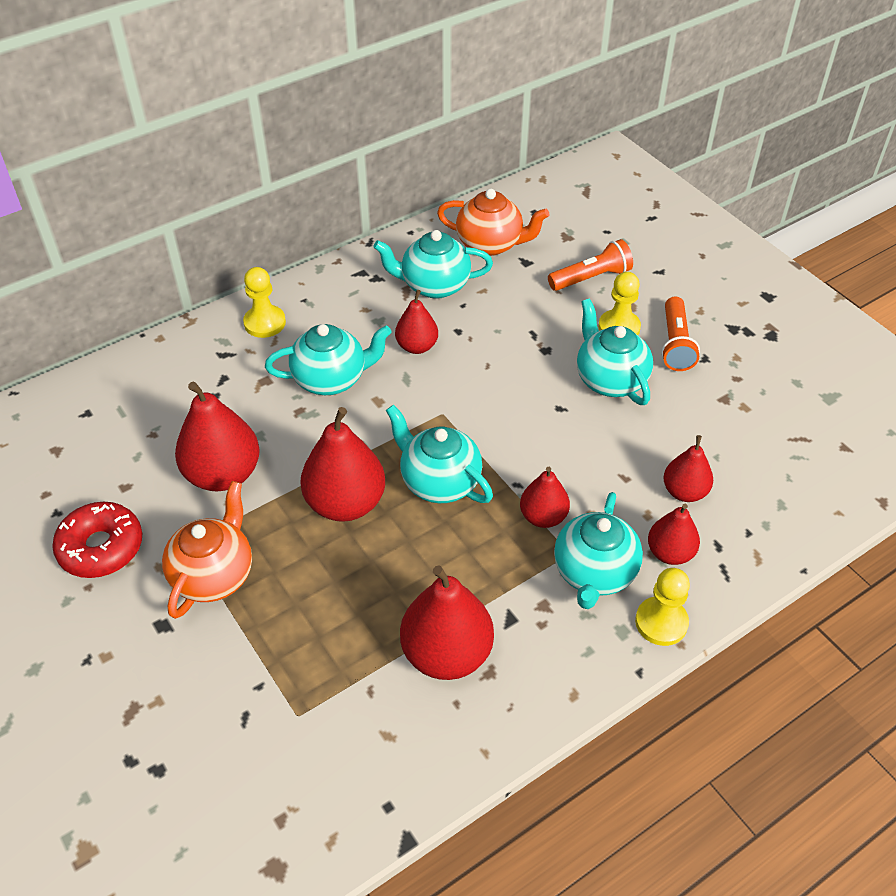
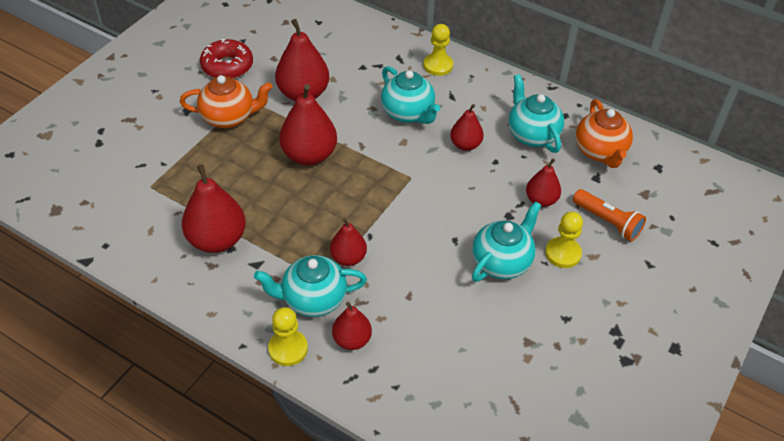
camera: 65 degrees right, 0 degrees up
(439, 482) = (350, 194): turquoise teapot -> none
(675, 344) = (569, 294): orange flashlight -> none
(684, 491) = (414, 336): red pear -> red pear (541, 200)

